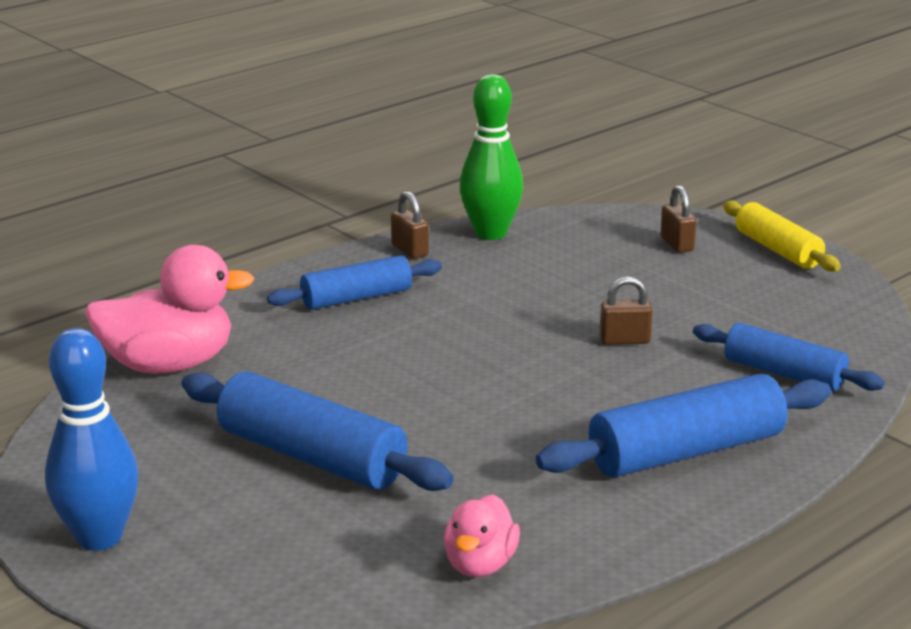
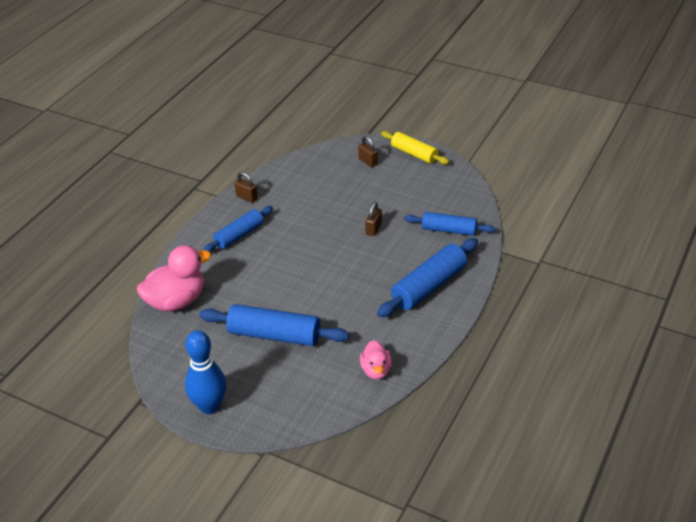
camera: 20 degrees left, 15 degrees up
(490, 233) = (279, 176): green bowling pin -> none
(624, 340) = (373, 229): brown padlock -> brown padlock turned 45 degrees counterclockwise

